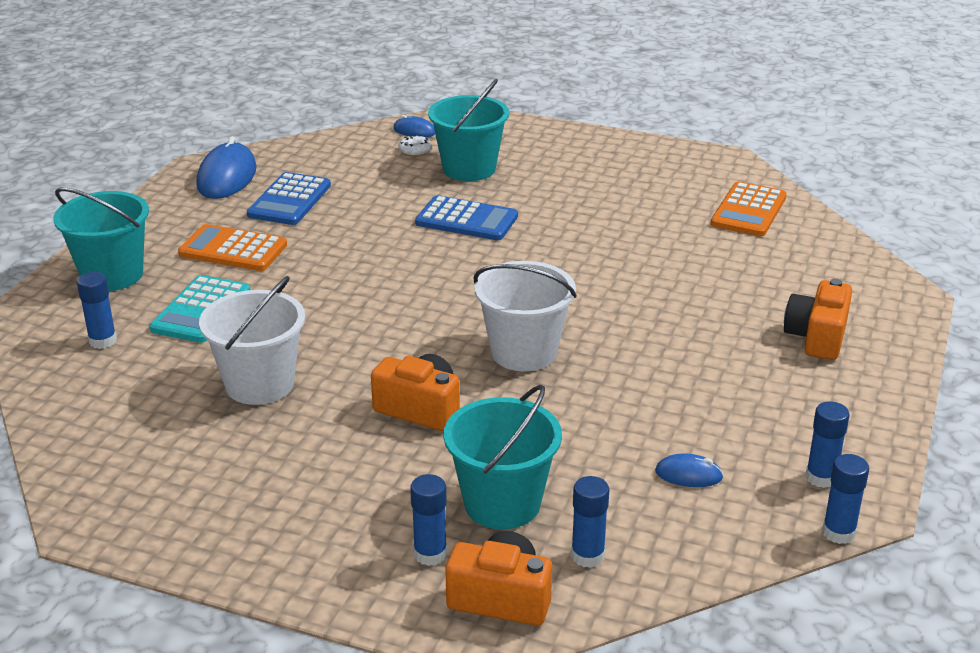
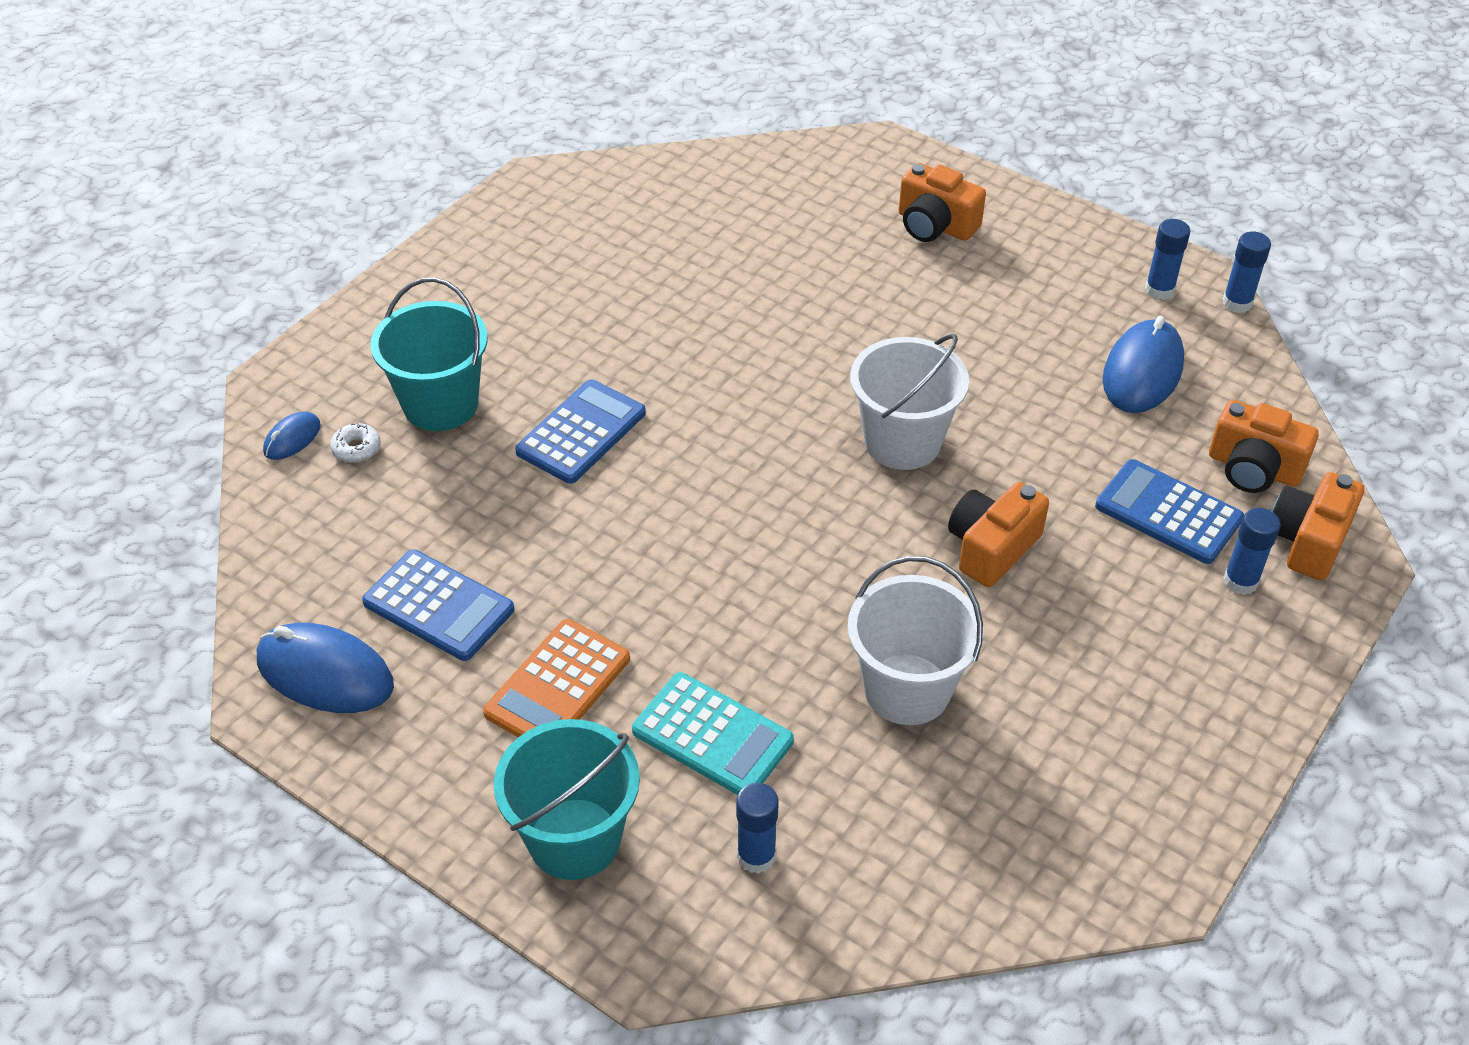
camera: 75 degrees left, 15 degrees up
(502, 503) = (1168, 513): turquoise bucket -> blue calculator
(587, 556) = (1253, 468): blue glue stick -> orange camera
(688, 475) = (1142, 372): blue mouse -> blue mouse, size x1.96
(748, 211) = (665, 198): orange calculator -> none

